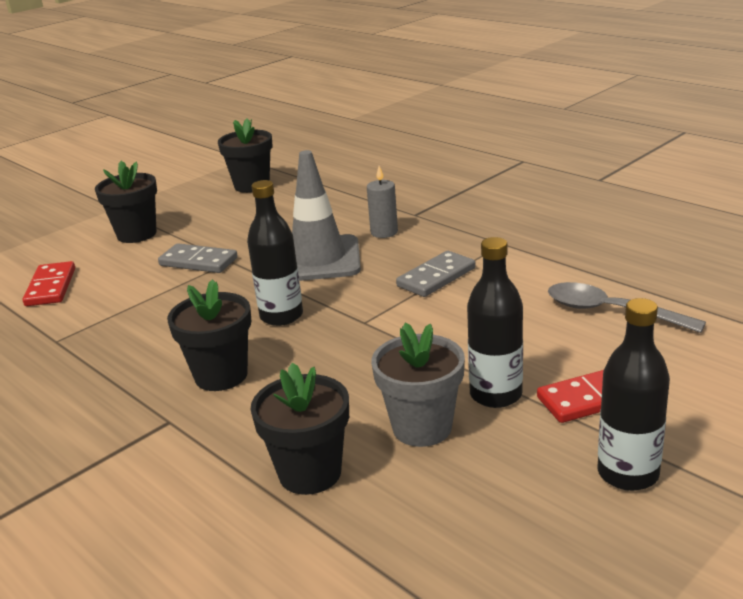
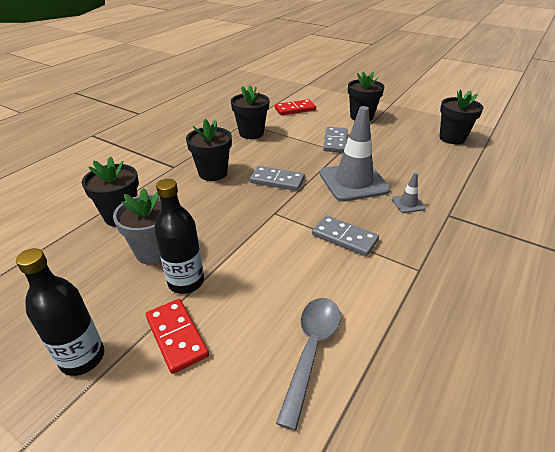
camera: 75 degrees right, 10 degrees up
(105, 334) = (251, 133): none -> black flower pot
(281, 316) = (277, 180): black bottle -> grey domino
(384, 232) = (408, 204): grey candle -> grey traffic cone

